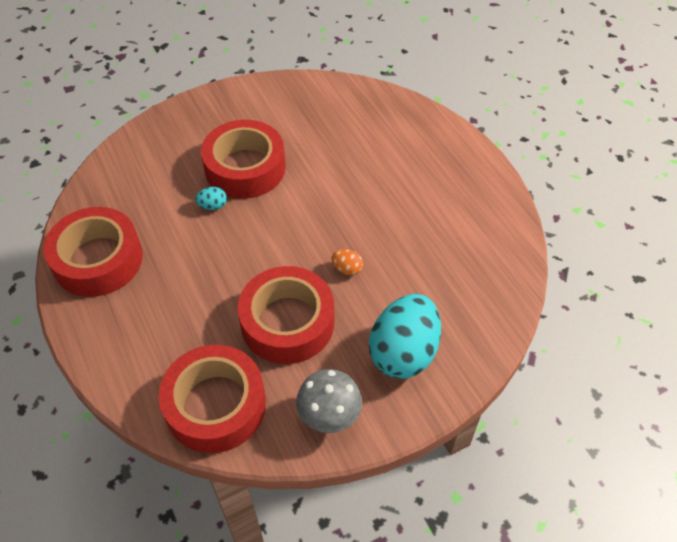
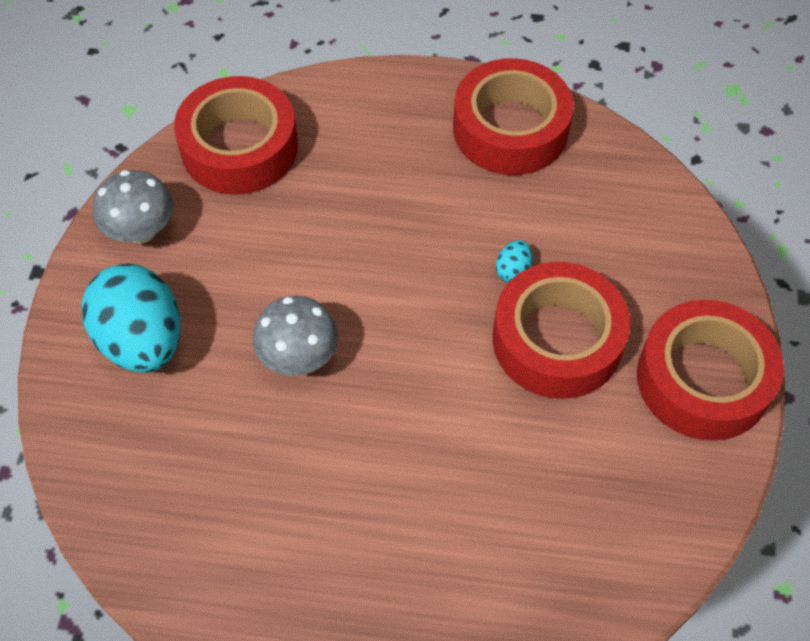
camera: 125 degrees right, 5 degrees up
(287, 322) = (278, 255): red tape -> red tape (703, 379)
(347, 269) = (298, 357): orange egg -> grey mushroom

